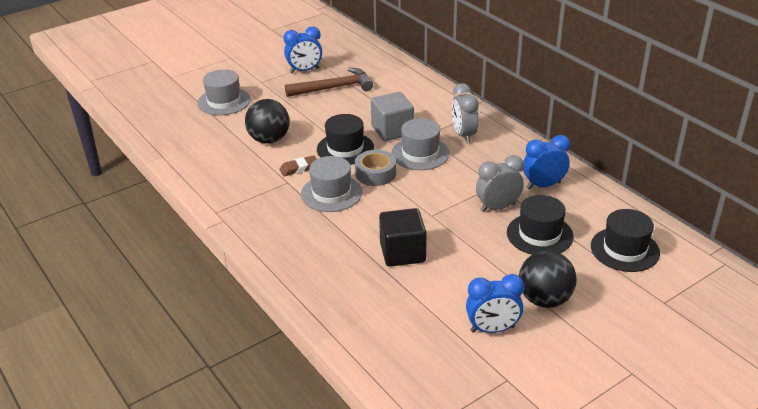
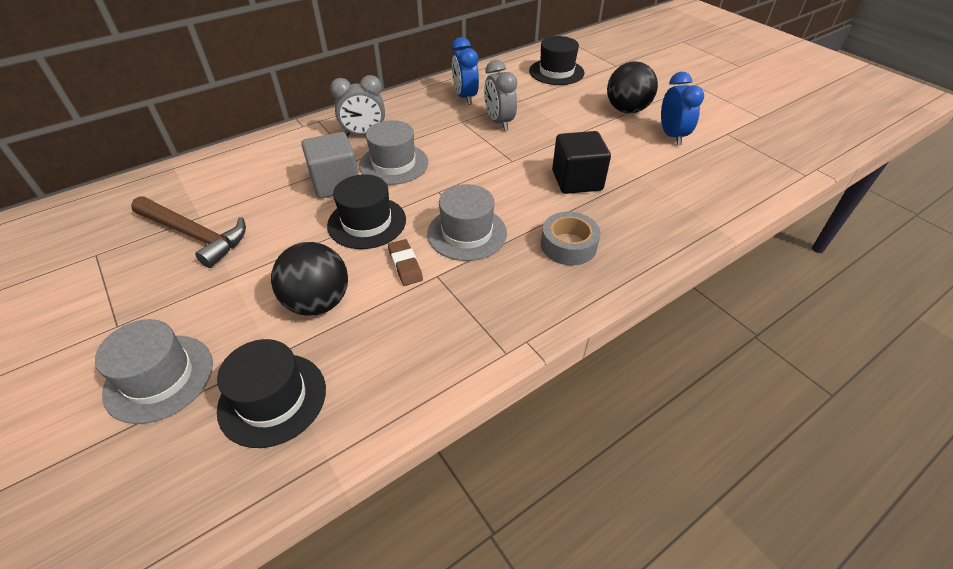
camera: 90 degrees left, 10 degrees up
(304, 70) = (113, 270): blue clock -> none
(334, 88) = (195, 235): brown hammer -> brown hammer turned 135 degrees clockwise
(375, 173) = (429, 197): grey tape -> grey tape (568, 245)
(539, 234) = (540, 105): black hat -> black hat (272, 399)

